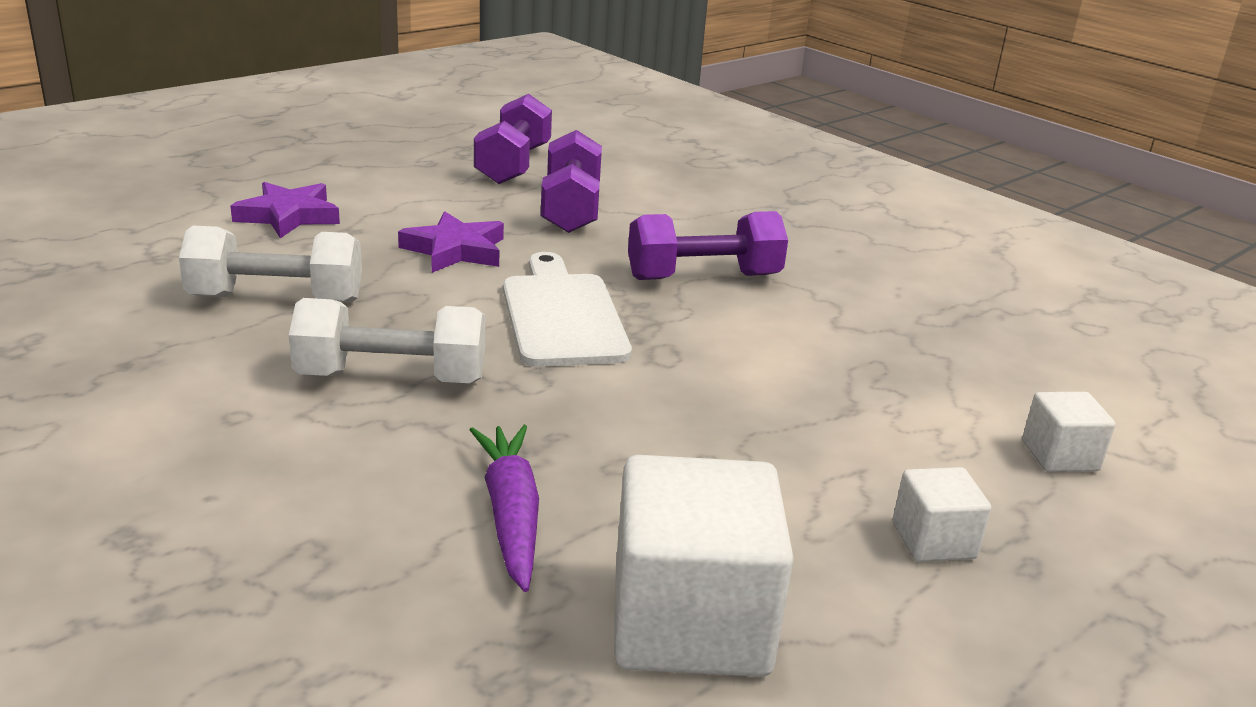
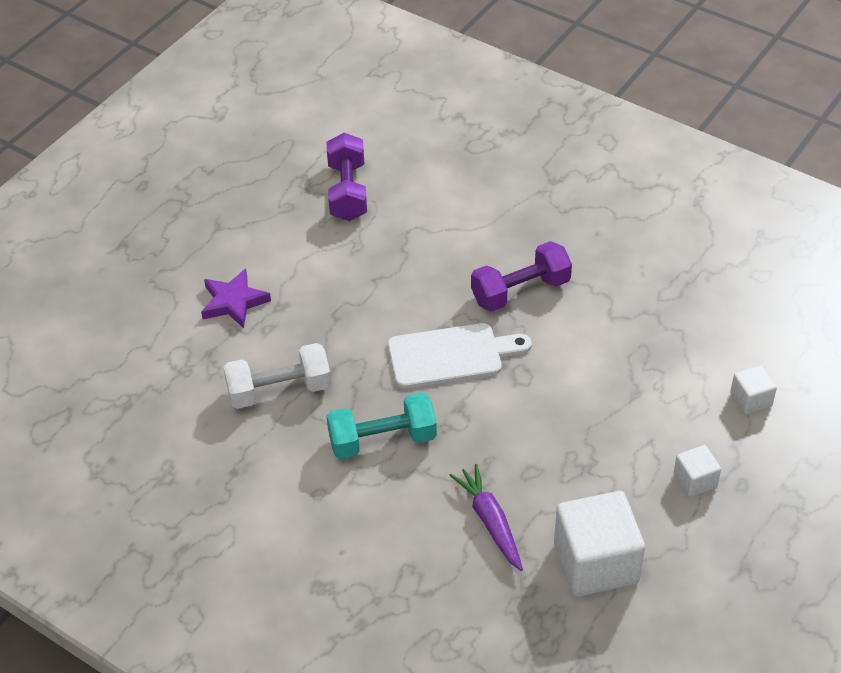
camera: 10 degrees left, 20 degrees up
(391, 378) = (382, 440): white dumbbell -> turquoise dumbbell
(455, 250) = (358, 308): purple star -> none
(562, 315) = (451, 356): white cutting board -> white cutting board turned 105 degrees clockwise
(571, 209) = (409, 237): purple dumbbell -> none

